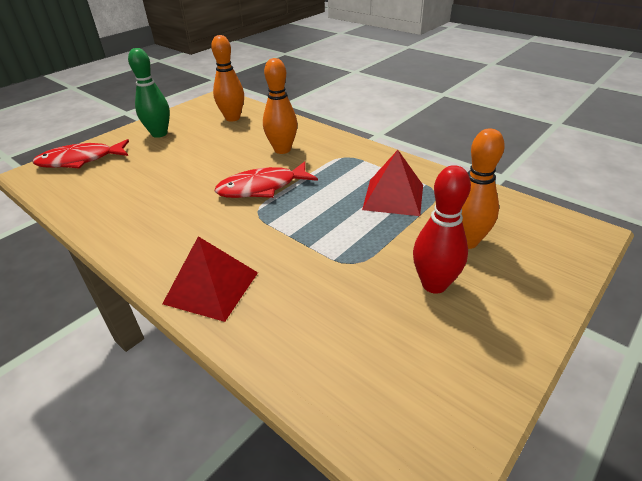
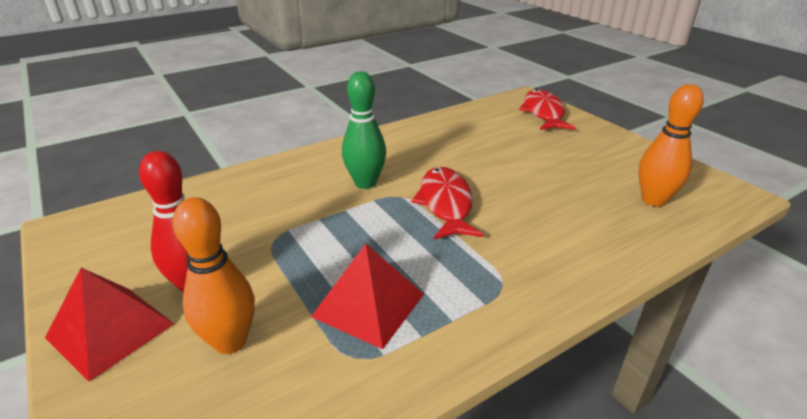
camera: 105 degrees right, 5 degrees down
(159, 134) = (602, 149): green bowling pin -> green bowling pin (365, 183)
(211, 287) = (306, 166): red pyramid -> red pyramid (110, 330)
(282, 150) = (540, 230): orange bowling pin -> none

